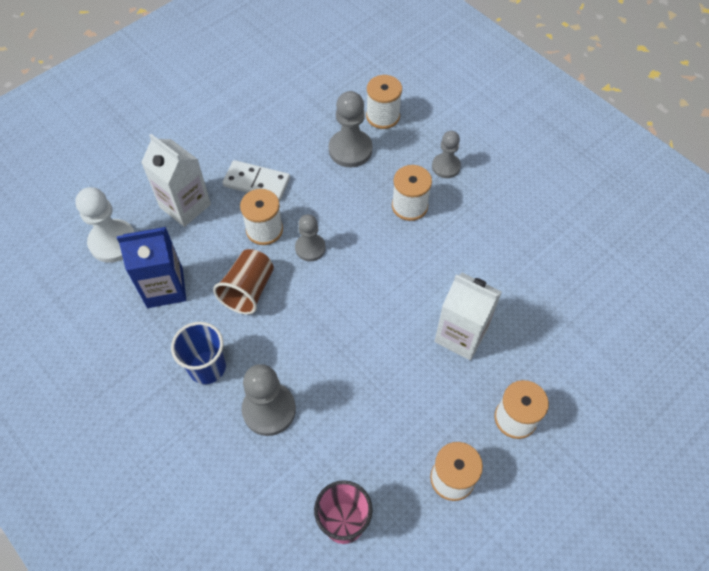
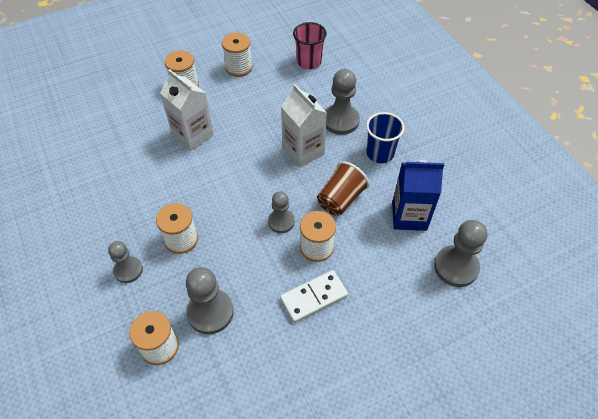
camera: 165 degrees left, 5 degrees down
(113, 242) = (456, 267): white pawn -> grey pawn
(185, 206) = (387, 288): white carton -> white carton (303, 151)
(256, 182) = (313, 297): white domino -> white domino turned 60 degrees counterclockwise

